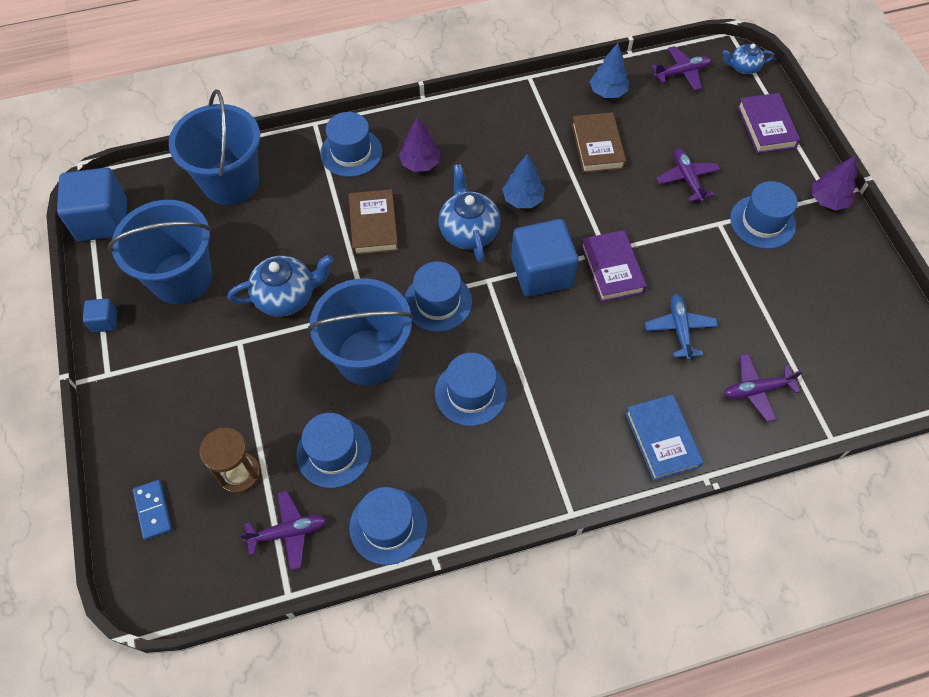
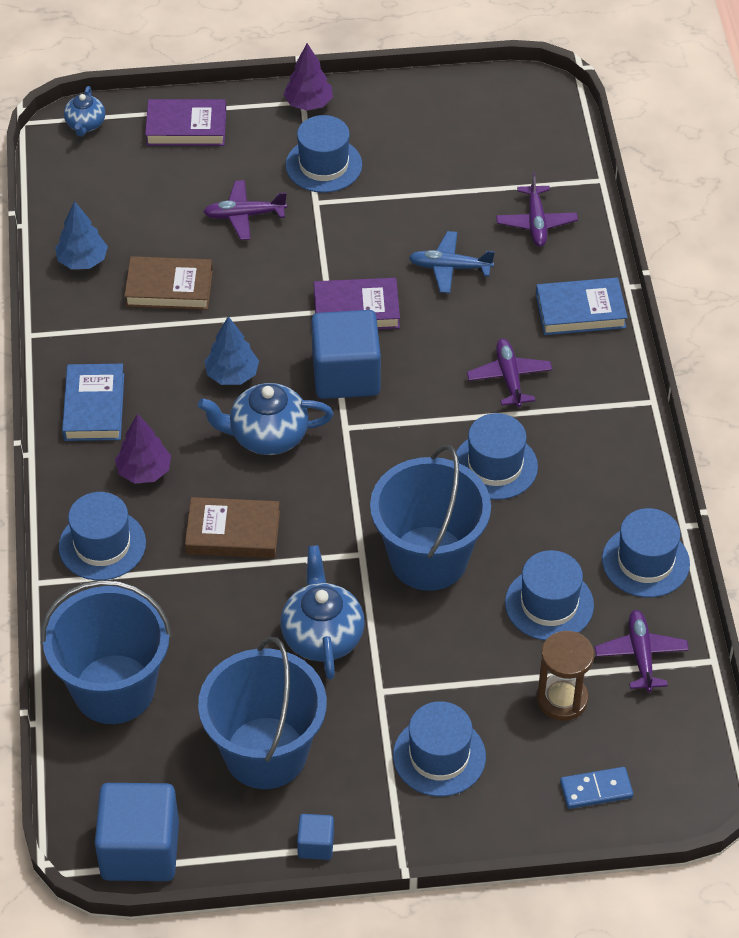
camera: 80 degrees left, 10 degrees down
(438, 302) = (365, 480): blue hat -> blue hat (439, 756)
(472, 125) = (94, 407): none -> blue book
(681, 73) = (74, 183): purple plane -> purple plane (509, 378)

